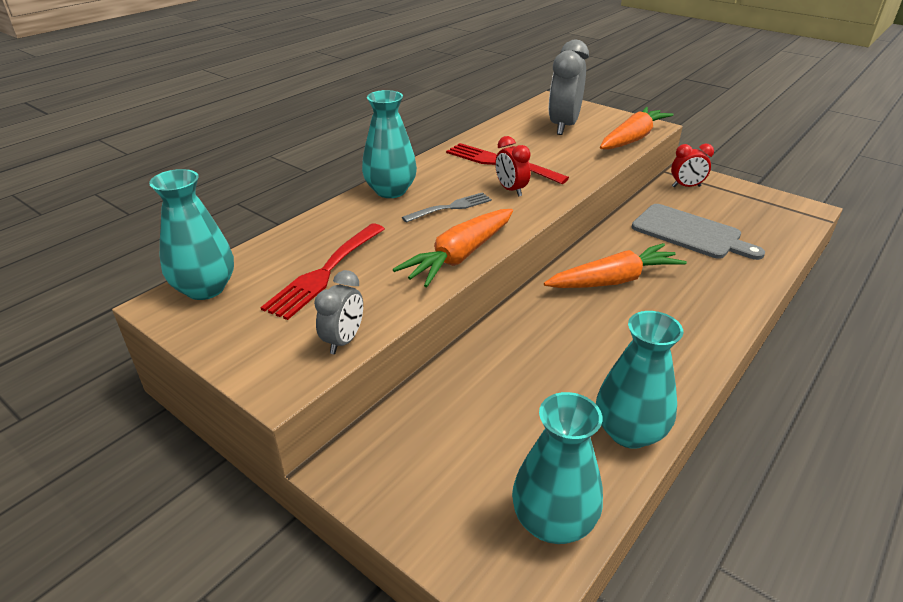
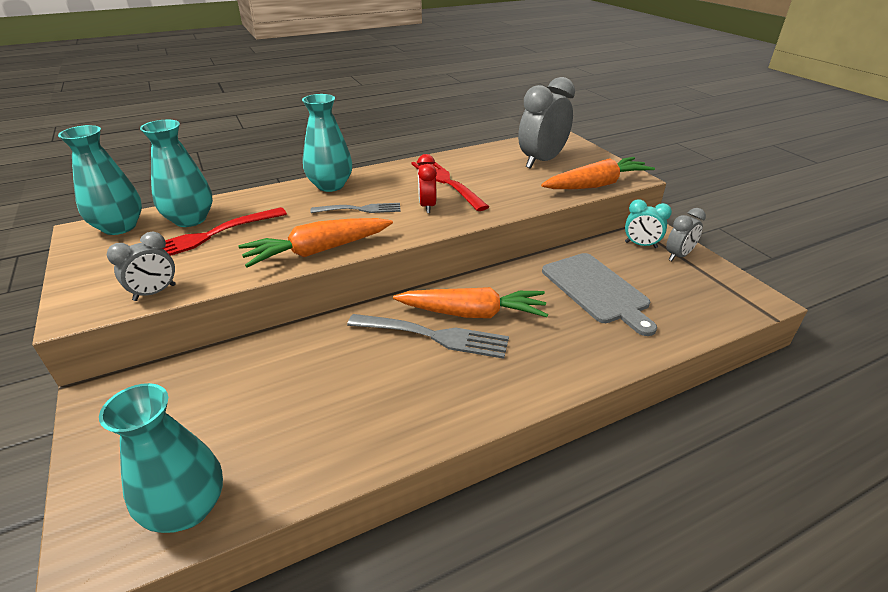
camera: 25 degrees right, 0 degrees up
(603, 308) = (434, 336): none -> grey fork
(629, 432) = (335, 456): turquoise vase -> turquoise vase (190, 219)
(686, 186) = (640, 245): red clock -> turquoise clock
(722, 189) = (678, 256): none -> grey clock

